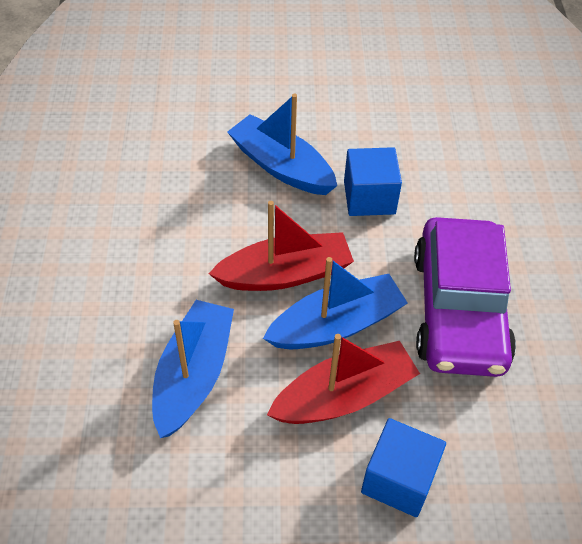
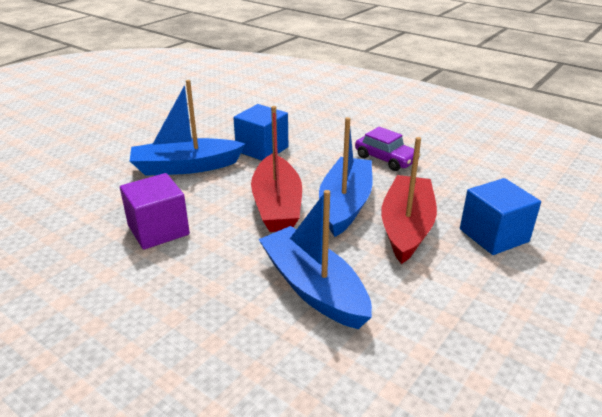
camera: 50 degrees left, 20 degrees down
(177, 220) = (158, 230): none -> purple cube
(285, 274) = (277, 205): red boat -> red boat turned 150 degrees clockwise
(459, 309) = (386, 159): purple car -> purple car, size x0.48

